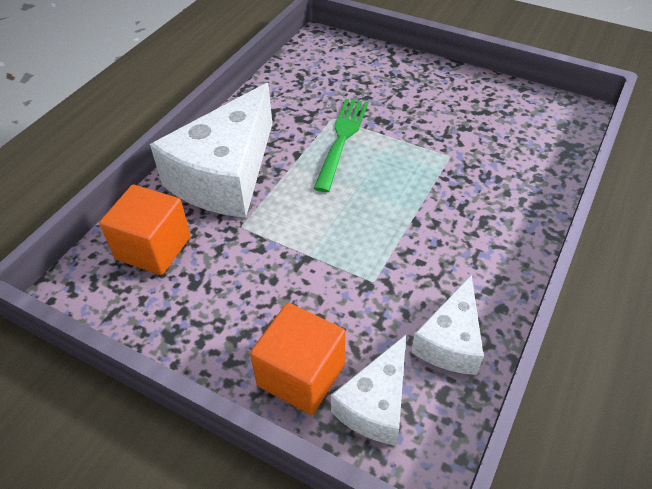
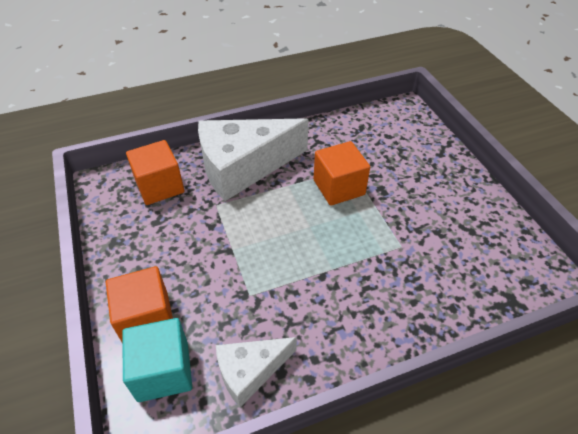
camera: 40 degrees right, 0 degrees up
(342, 139) = (339, 187): green fork -> orange cube
(375, 404) = (163, 371): white cheese -> turquoise cube

